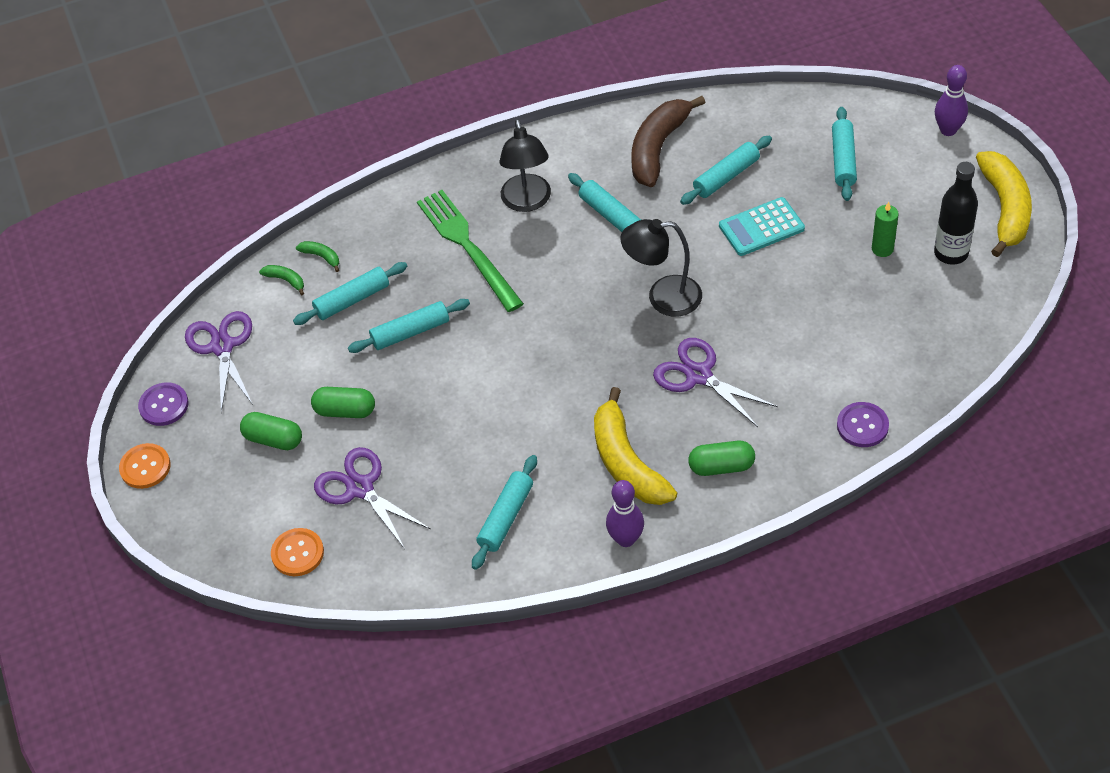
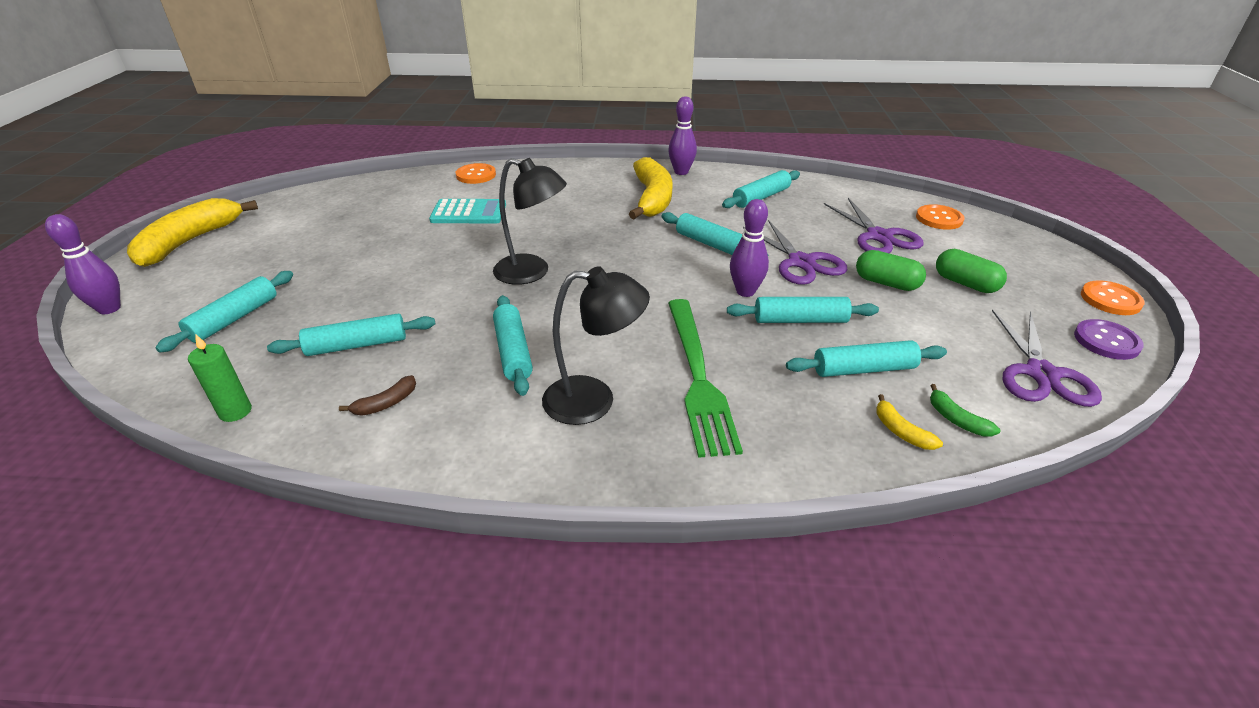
camera: 160 degrees left, 15 degrees down
(321, 257) = (901, 431): green banana -> yellow banana
(466, 348) = (745, 291): none -> purple bowling pin
(524, 404) = (711, 244): none -> turquoise rolling pin
(527, 202) = (594, 400): black lamp -> black lamp turned 75 degrees clockwise
(658, 148) = (386, 403): brown banana -> brown banana, size x0.42
(699, 375) = (555, 222): purple scissors -> purple scissors (801, 262)
(721, 466) = (588, 182): green capsule -> none
(761, 227) = (386, 292): turquoise calculator -> turquoise calculator (468, 212)
(862, 426) = (476, 175): purple button -> orange button
(882, 249) = (318, 247): green candle -> green candle (235, 411)
(951, 253) = (277, 230): black bottle -> none

